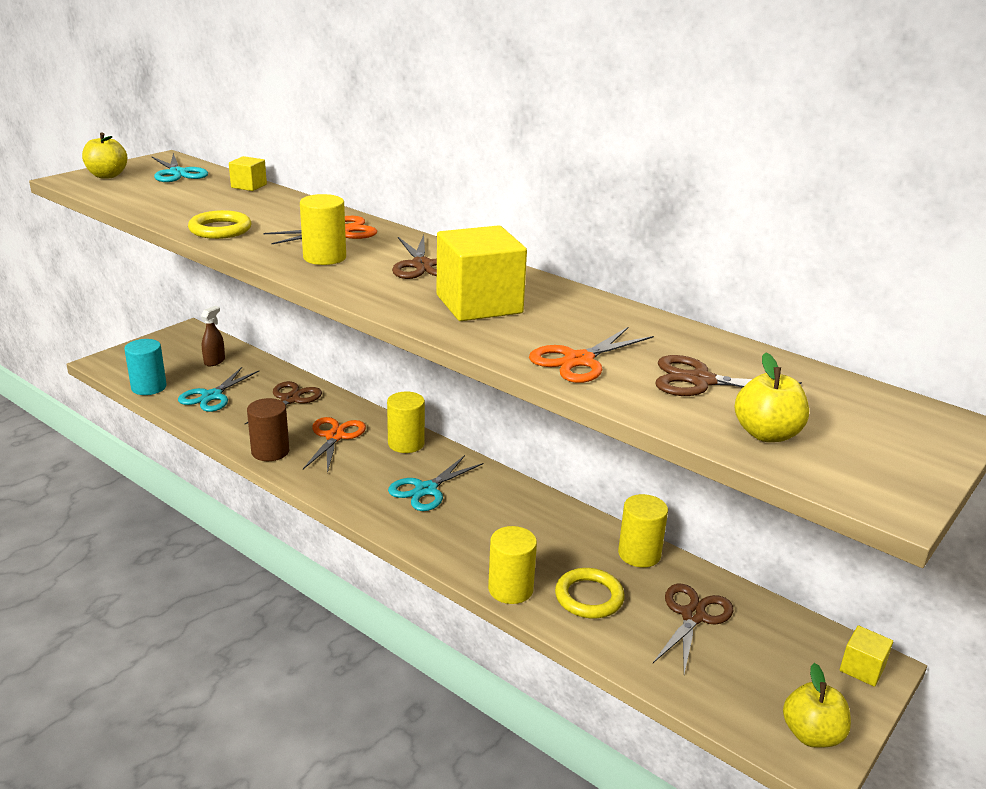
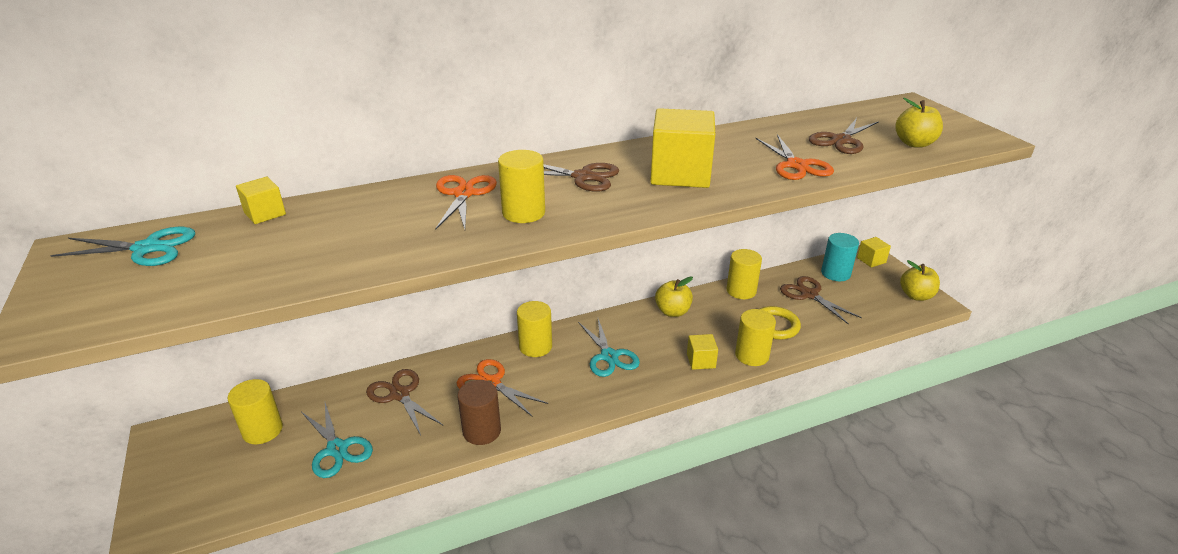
camera: 60 degrees left, 5 degrees up
(107, 176) = (72, 300): yellow apple -> yellow apple (672, 311)
(149, 387) = (263, 498): turquoise cylinder -> turquoise cylinder (835, 273)
(214, 361) = (262, 430): brown spray bottle -> yellow cylinder
(220, 229) = (385, 252): yellow ring -> none
(468, 552) = (701, 361): none -> yellow cube

